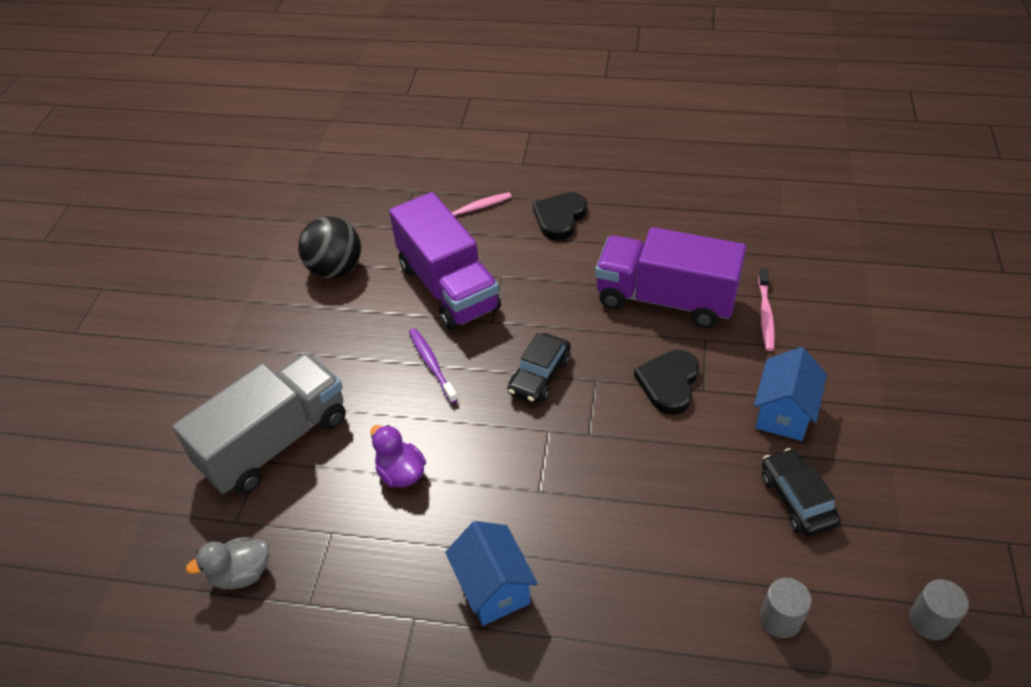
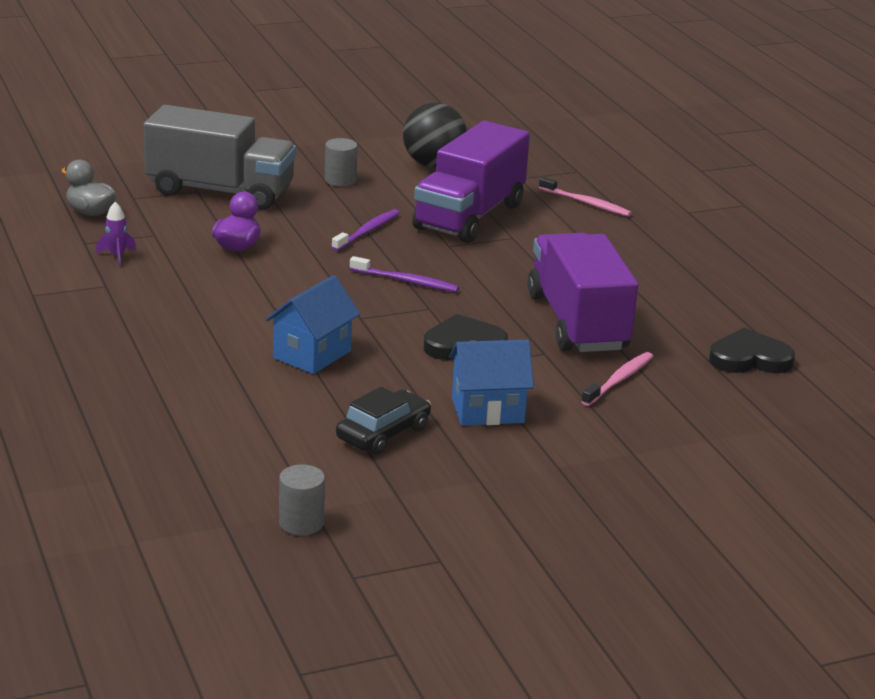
camera: 55 degrees right, 20 degrees down
(356, 584) = (117, 256): none -> purple rocket
(493, 588) = (159, 310): blue house -> blue house (312, 354)
(539, 376) = (406, 281): black car -> purple toothbrush
(560, 218) = (629, 247): black heart -> black heart (749, 358)
(765, 314) = (619, 380): pink toothbrush -> pink toothbrush turned 150 degrees clockwise
(780, 619) = (238, 444): grey cylinder -> grey cylinder (340, 180)

